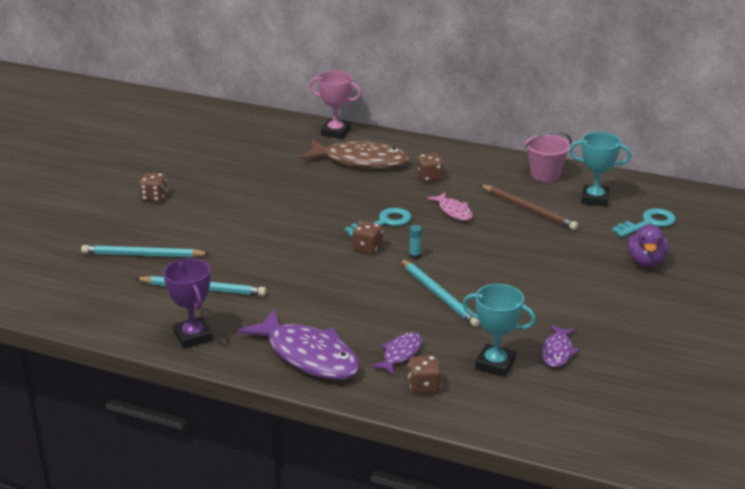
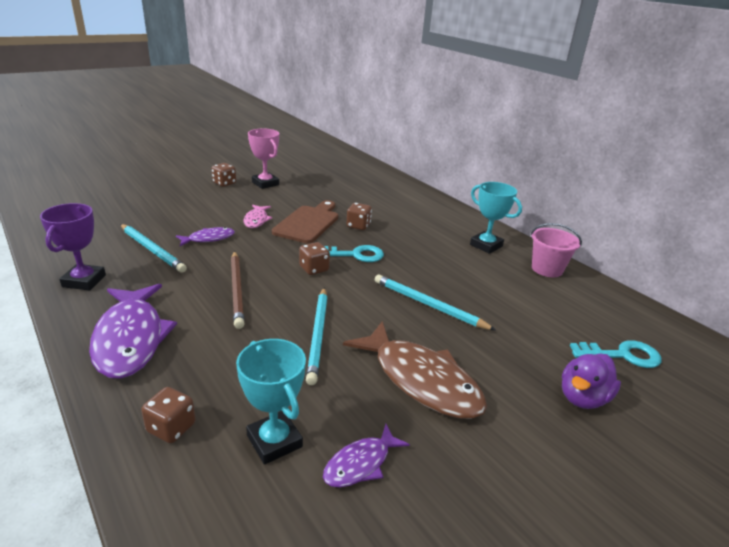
camera: 30 degrees right, 0 degrees up
(143, 255) = (156, 213): turquoise pencil -> turquoise pencil (428, 305)
(302, 208) = (308, 223): none -> brown cutting board
(335, 132) = (402, 185): pink trophy -> pink trophy (265, 183)
(360, 161) = (396, 208): brown fish -> brown fish (421, 380)
(400, 354) = (204, 377): purple fish -> purple fish (209, 239)
(415, 256) = (344, 291): turquoise glue stick -> none
(429, 177) = (436, 236): brown dice -> brown dice (358, 226)
(453, 211) = (425, 268): pink fish -> pink fish (256, 220)
(529, 209) = (498, 292): brown pencil -> brown pencil (237, 290)
(595, 199) = (579, 308): turquoise trophy -> turquoise trophy (486, 245)

